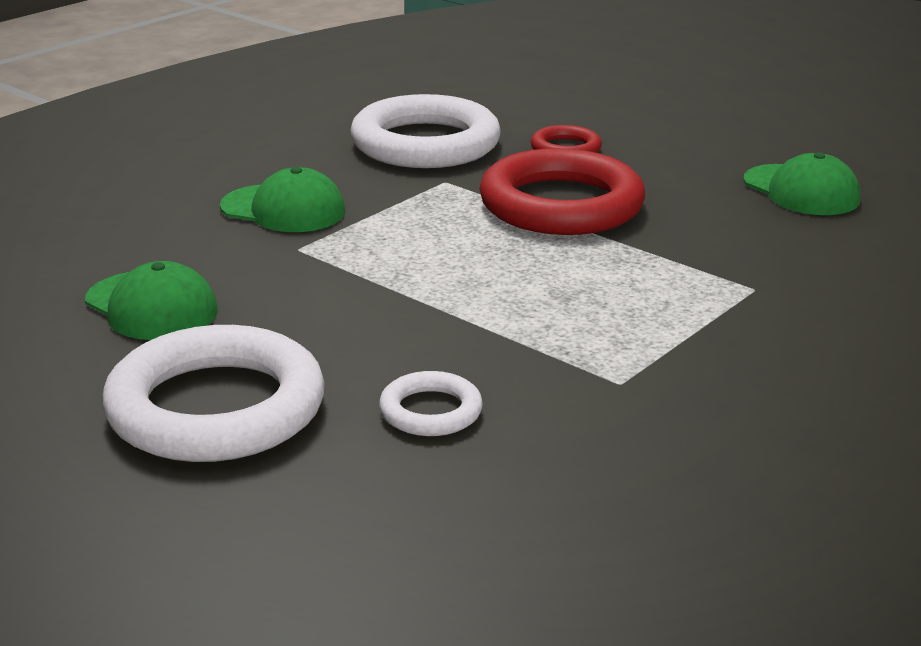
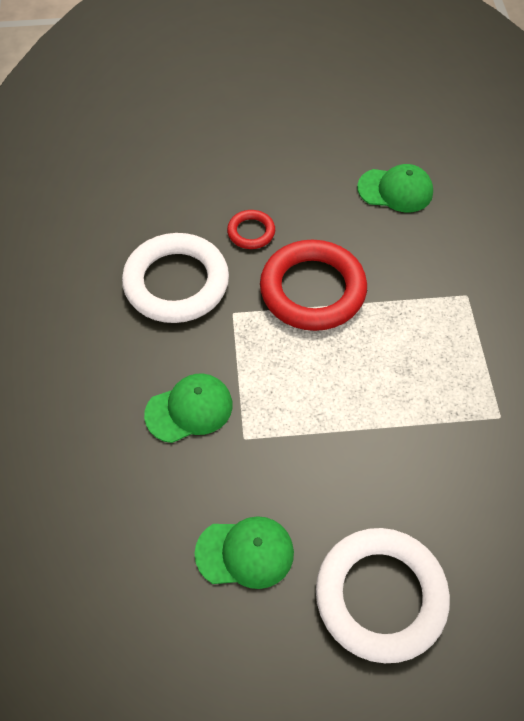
camera: 45 degrees left, 30 degrees up
(430, 411) = (461, 509): white ring -> none

